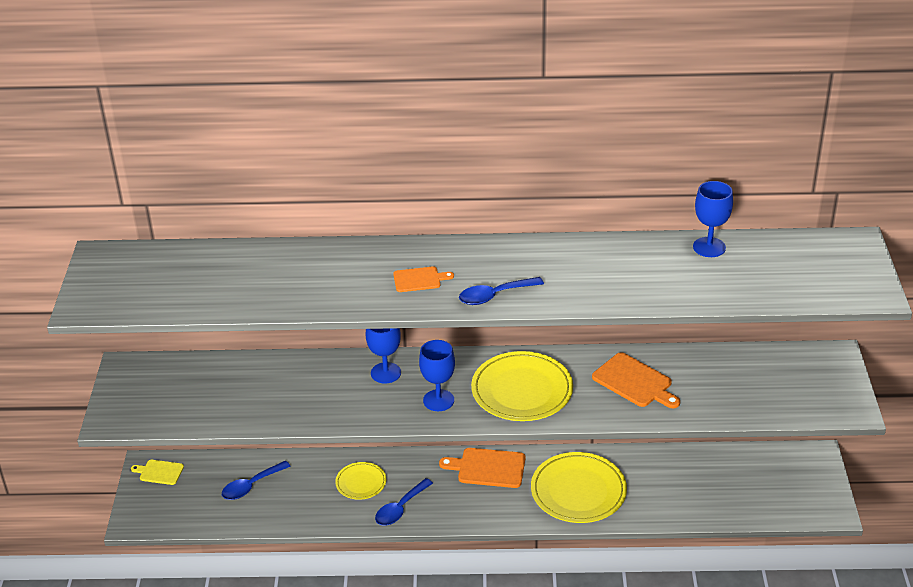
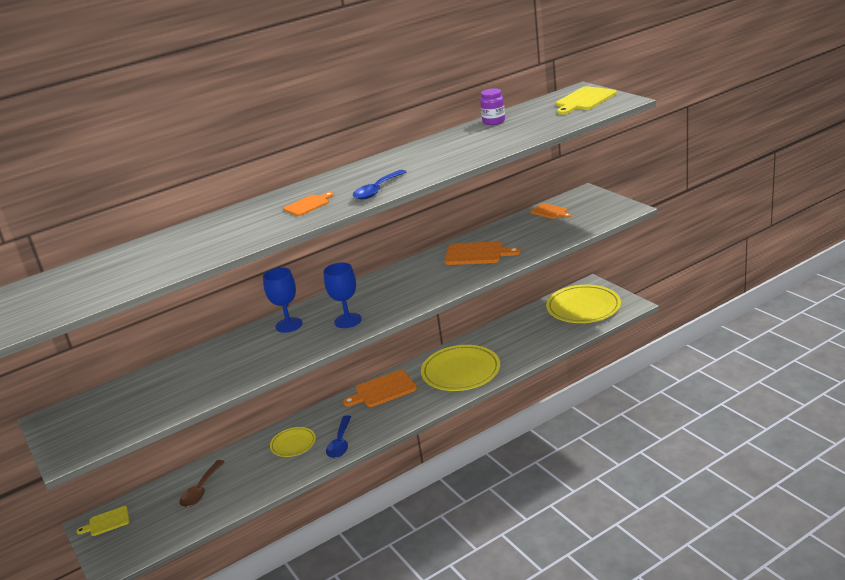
camera: 30 degrees left, 10 degrees down
(251, 486) = (201, 490): blue spoon -> brown spoon
(522, 390) = (404, 290): yellow plate -> yellow plate (583, 307)
(709, 247) = (494, 122): blue goblet -> purple jar
(768, 363) = (550, 212): none -> orange cutting board
(838, 266) = (584, 100): none -> yellow cutting board

